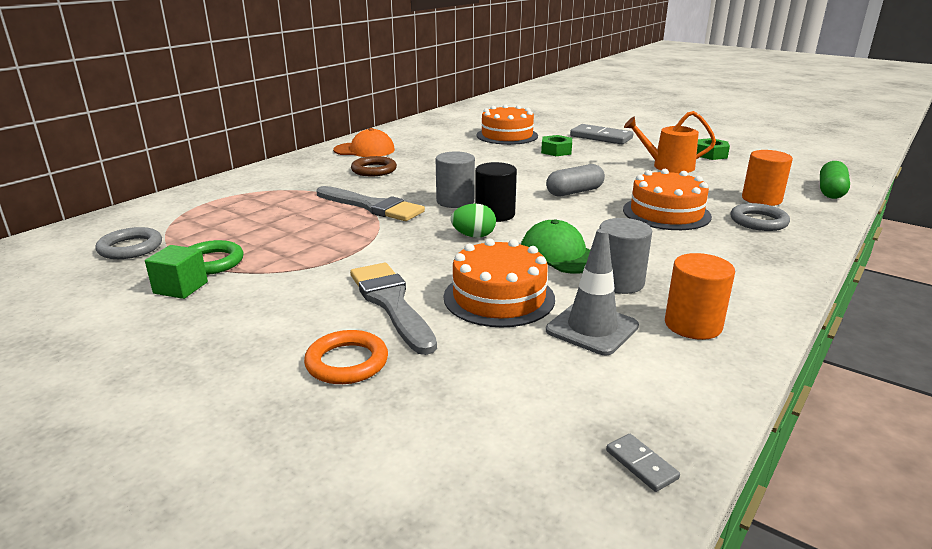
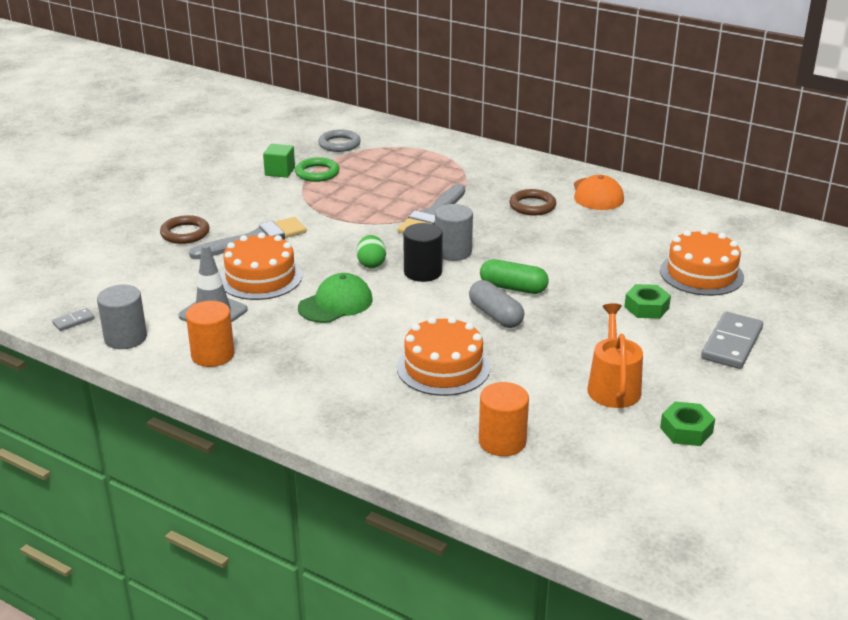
camera: 85 degrees right, 5 degrees up
(347, 362) = (185, 233): orange ring -> brown ring
(619, 282) = (283, 328): grey cylinder -> grey cylinder (125, 338)
(758, 221) = (428, 425): grey ring -> none
(831, 191) = (549, 509): green capsule -> green capsule (513, 288)

